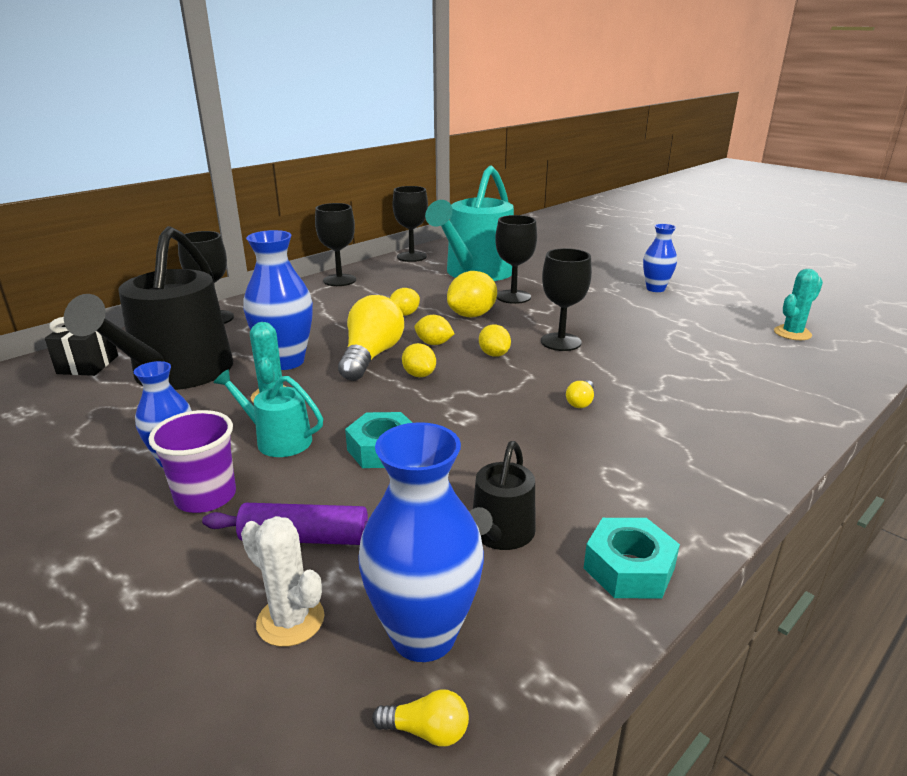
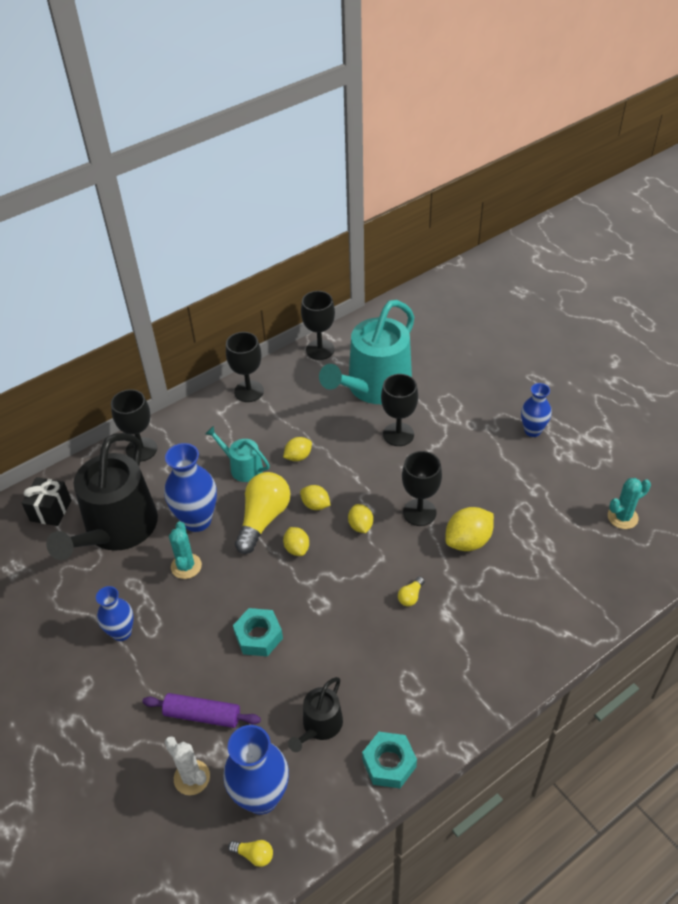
camera: 10 degrees right, 20 degrees up
(206, 496) = (143, 671): purple cup -> none
(278, 440) = (189, 618): turquoise watering can -> turquoise watering can (242, 467)
(472, 315) = (355, 463): yellow lemon -> yellow lemon (468, 541)

